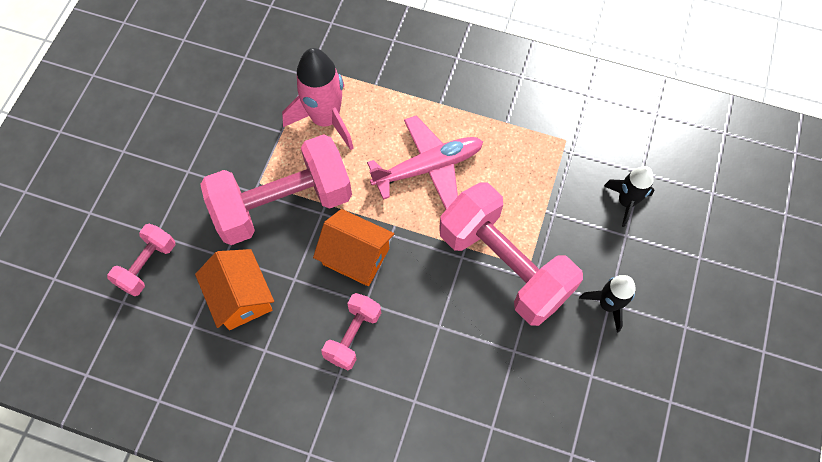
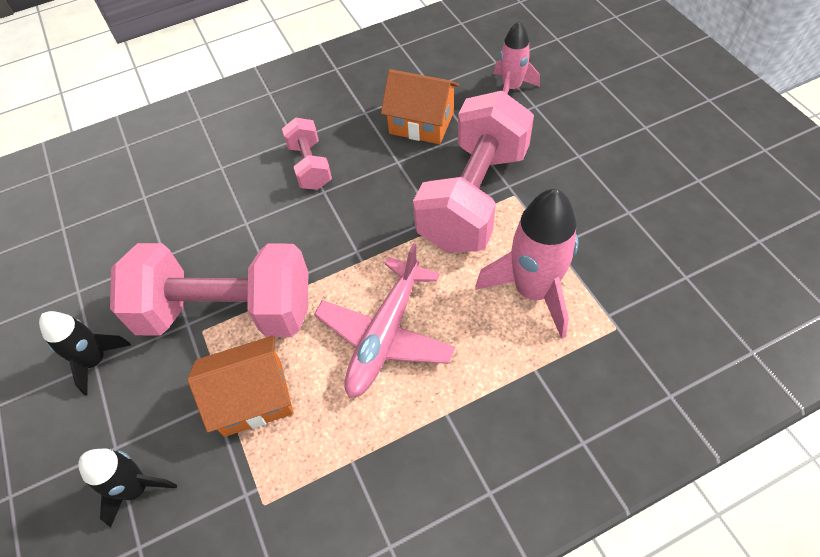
camera: 140 degrees right, 10 degrees down
(147, 265) = (511, 88): pink dumbbell -> pink rocket
(356, 256) = (368, 212): orange house -> orange house (253, 398)

